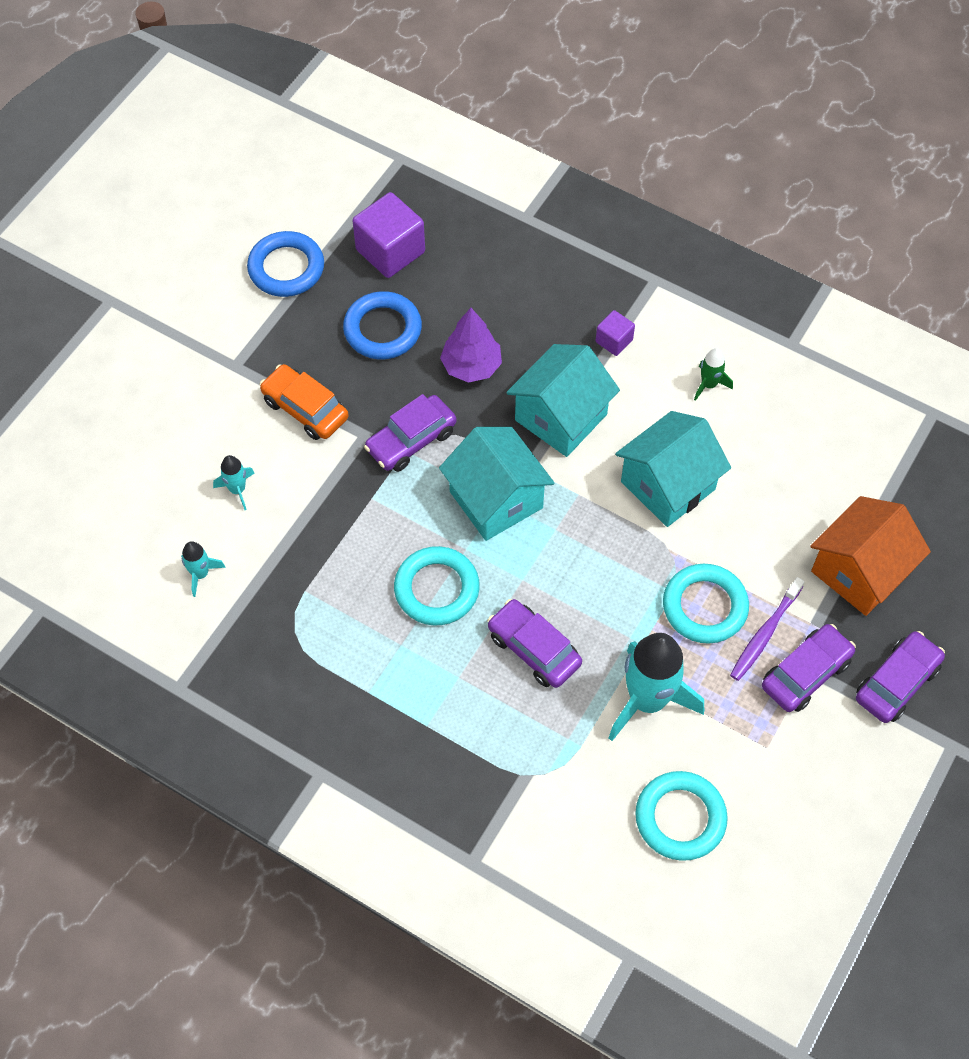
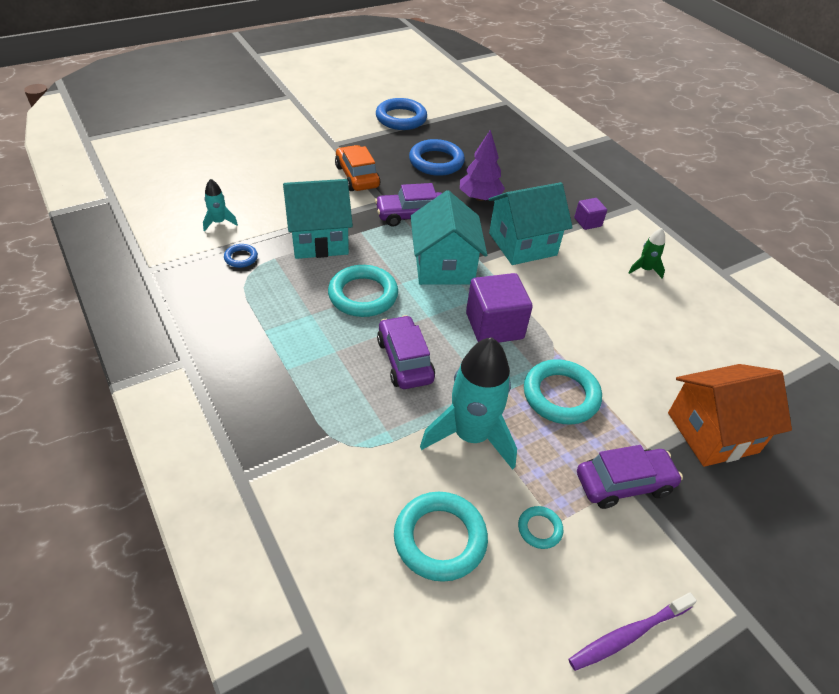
camera: 25 degrees right, 15 degrees down
(237, 490) = (281, 194): turquoise rocket -> none
(268, 612) = (241, 258): none -> blue ring
(390, 251) = (469, 133): purple cube -> purple cube (494, 326)
(668, 485) = (577, 310): turquoise house -> turquoise house (319, 239)
(757, 760) = (539, 529): none -> turquoise ring
(765, 633) = (602, 437): purple toothbrush -> purple toothbrush (628, 634)
(896, 682) = (710, 532): purple car -> none

